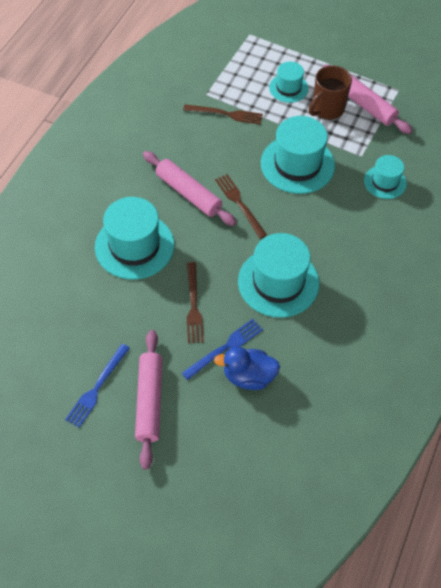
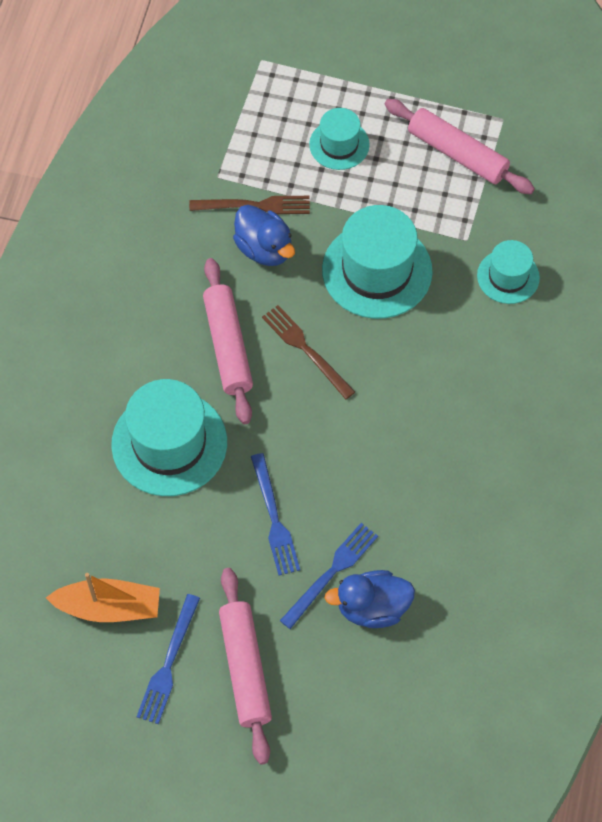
camera: 10 degrees left, 5 degrees up
(66, 343) = (109, 607): none -> orange boat
(188, 193) = (228, 346): pink rolling pin -> pink rolling pin turned 45 degrees clockwise
(193, 305) = (274, 518): brown fork -> blue fork
(226, 140) = (264, 249): none -> blue duck
(278, 282) = (385, 461): turquoise hat -> none
(327, 109) = (403, 171): brown mug -> none

